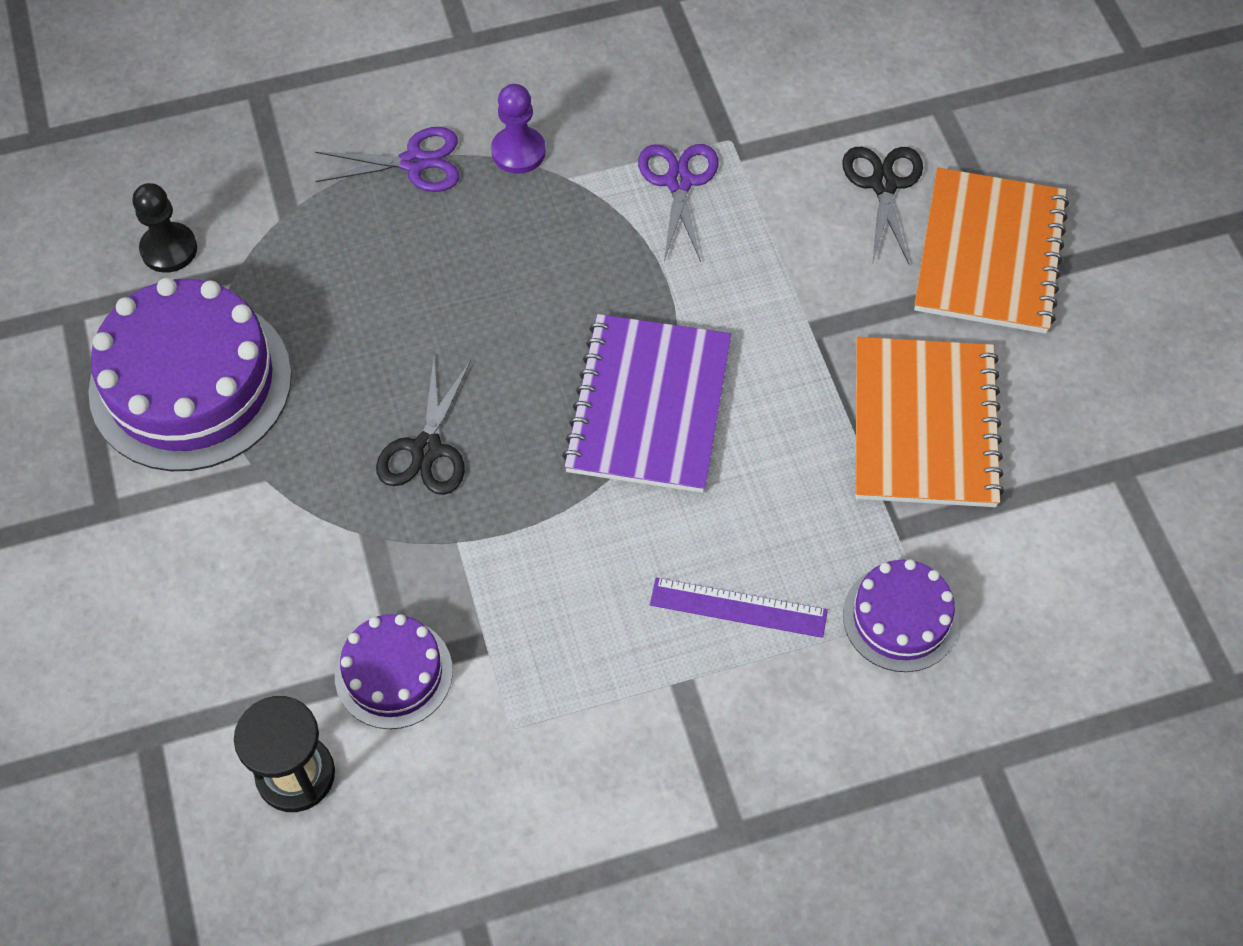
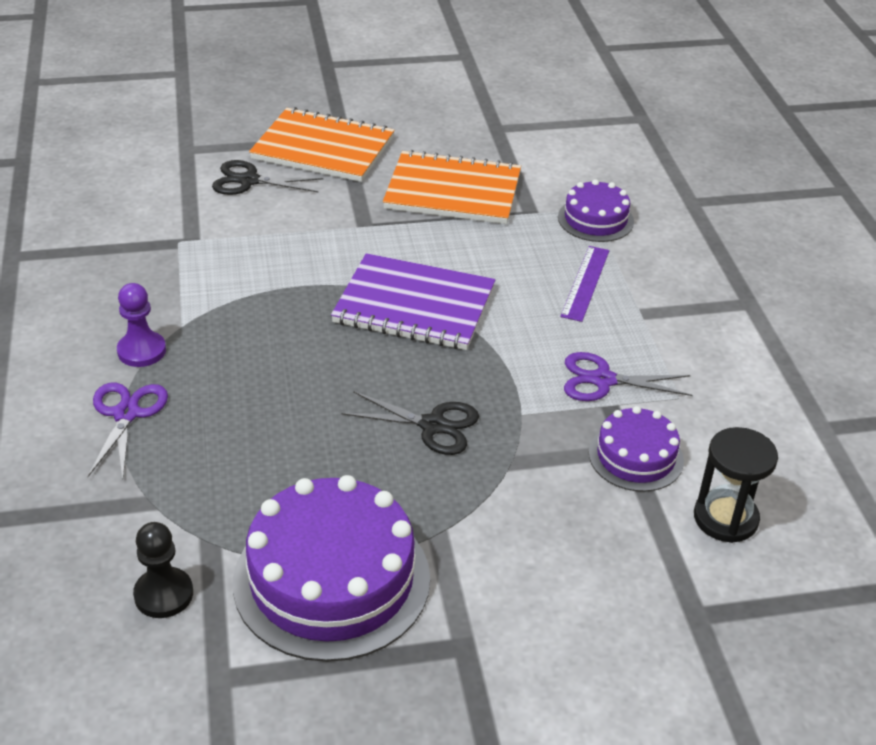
camera: 85 degrees left, 20 degrees down
(679, 182) = (209, 270): purple scissors -> purple scissors (603, 380)

